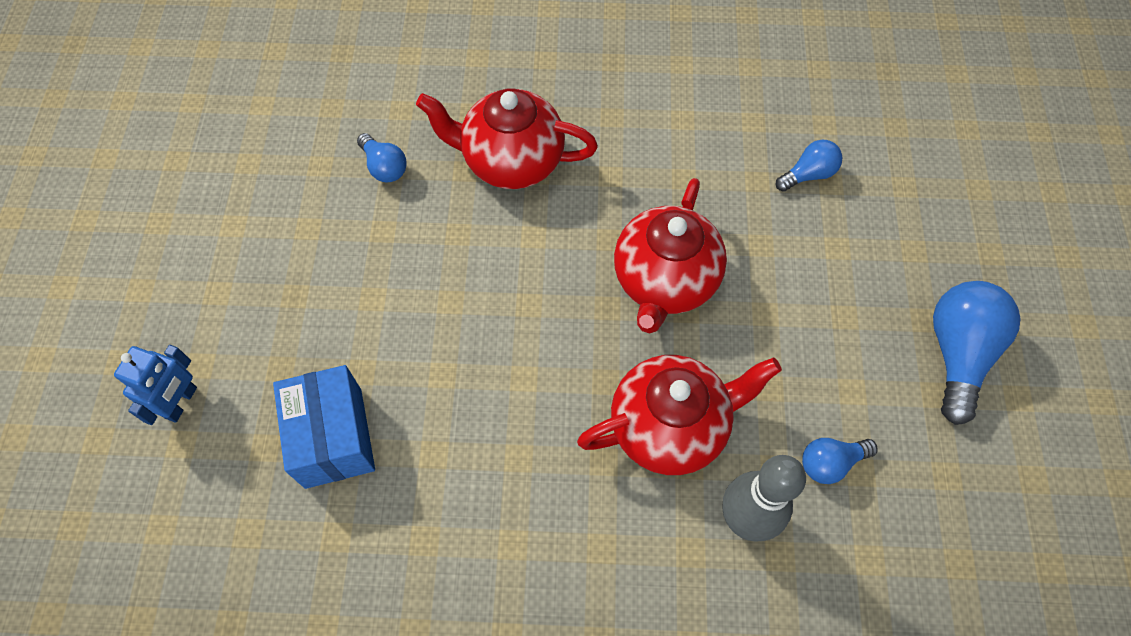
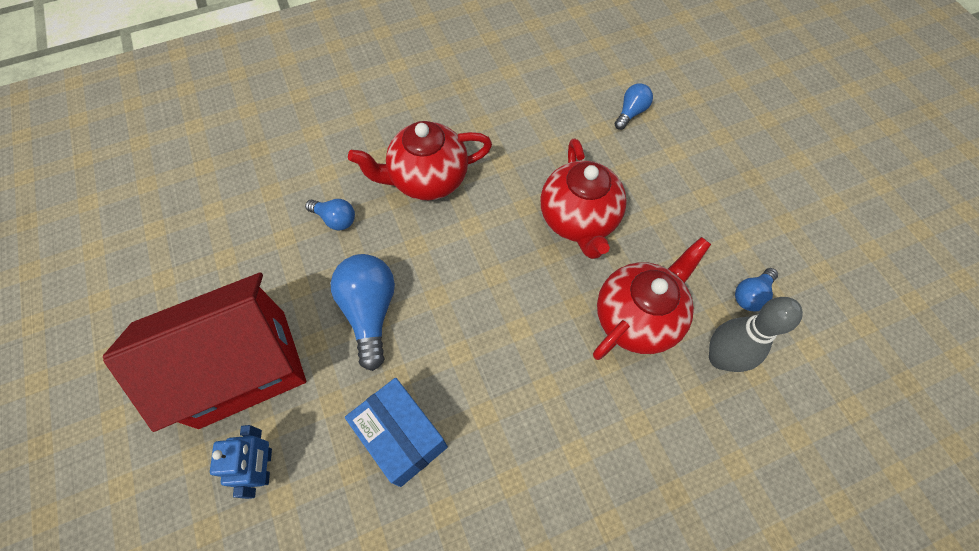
camera: 25 degrees left, 0 degrees up
(209, 290) = (243, 367): none -> red house
(957, 354) = (785, 190): blue light bulb -> blue light bulb (370, 311)

